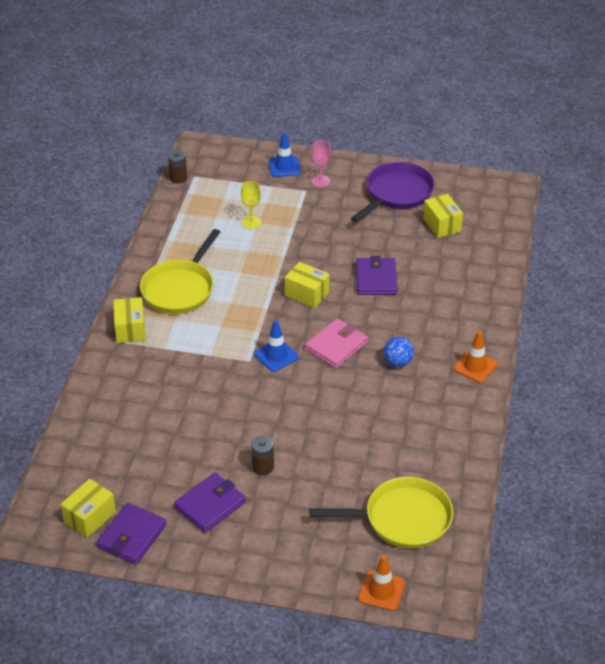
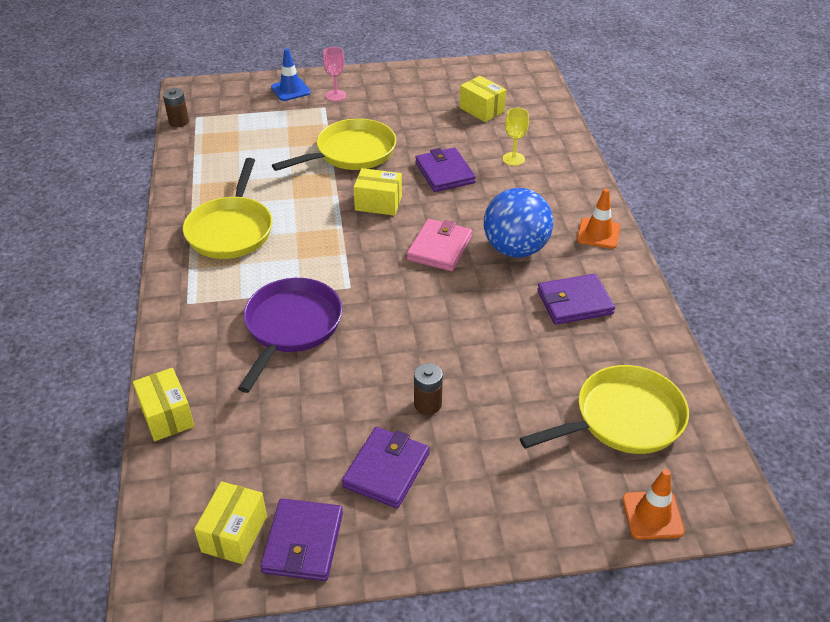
camera: 20 degrees left, 0 degrees up
(130, 329) = (190, 287): yellow box -> yellow box (167, 416)
(251, 222) = (281, 147): yellow goblet -> yellow goblet (513, 159)
(276, 355) = (377, 274): blue traffic cone -> none
(307, 241) = (351, 153): none -> yellow pan
(396, 194) = (420, 92): purple pan -> purple pan (291, 327)
(397, 362) = (515, 249): blue ball -> blue ball, size x1.92
(419, 419) = (574, 302): none -> purple wallet

